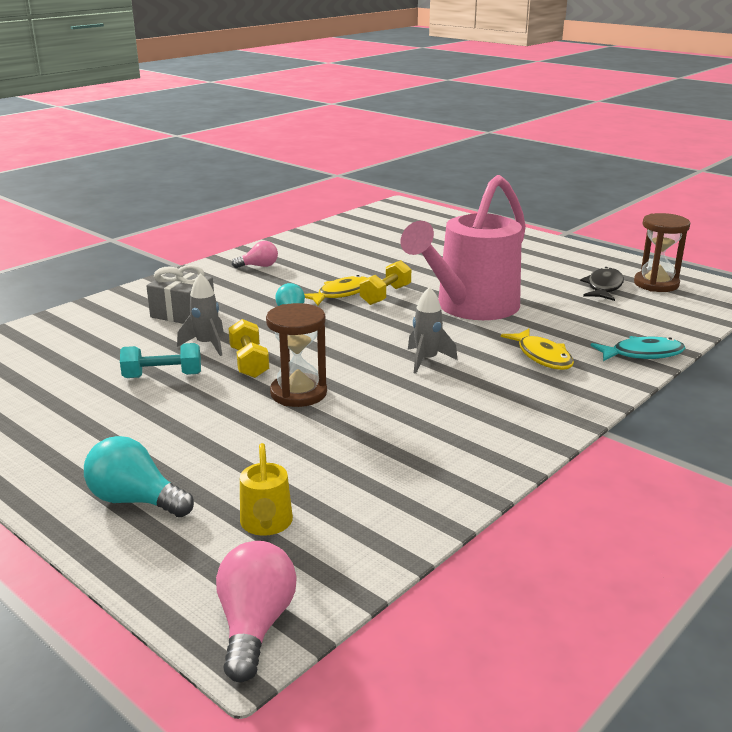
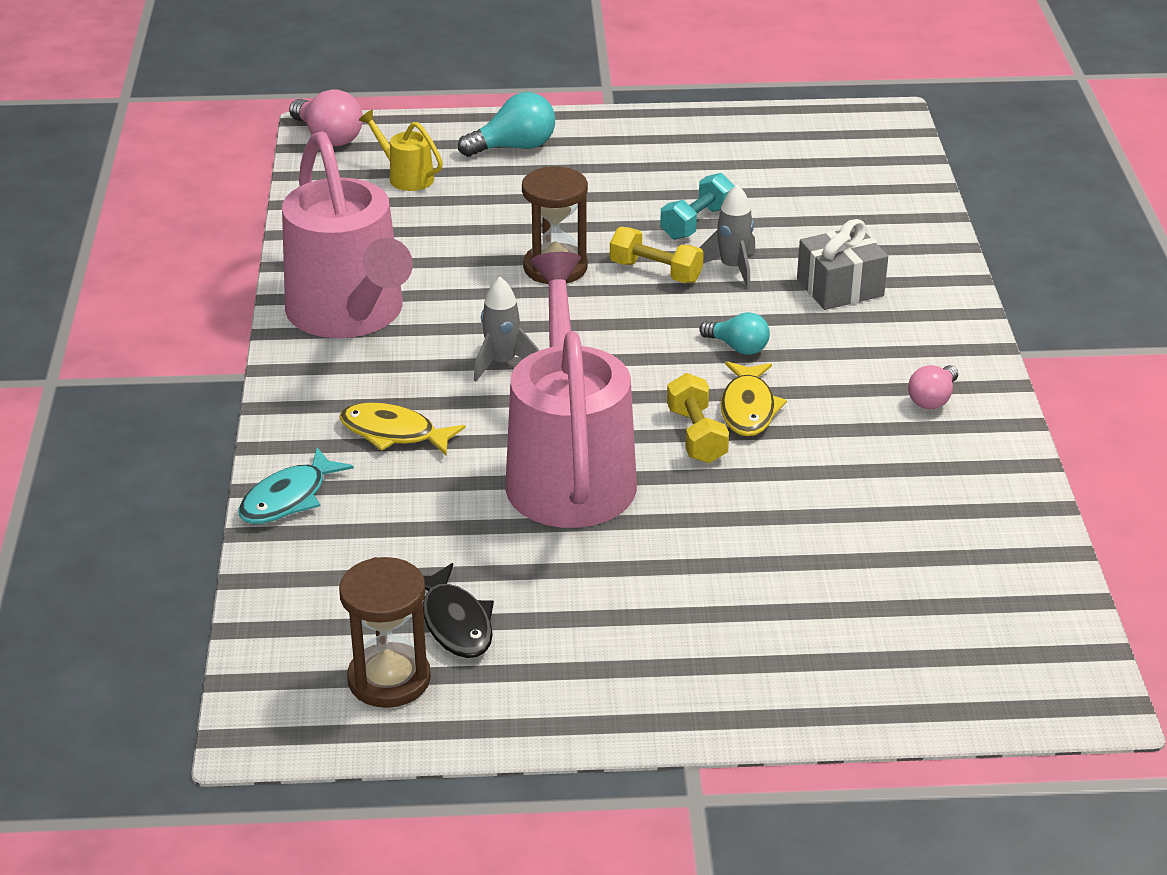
camera: 135 degrees right, 10 degrees up
(482, 429) = (351, 316): none -> pink watering can

